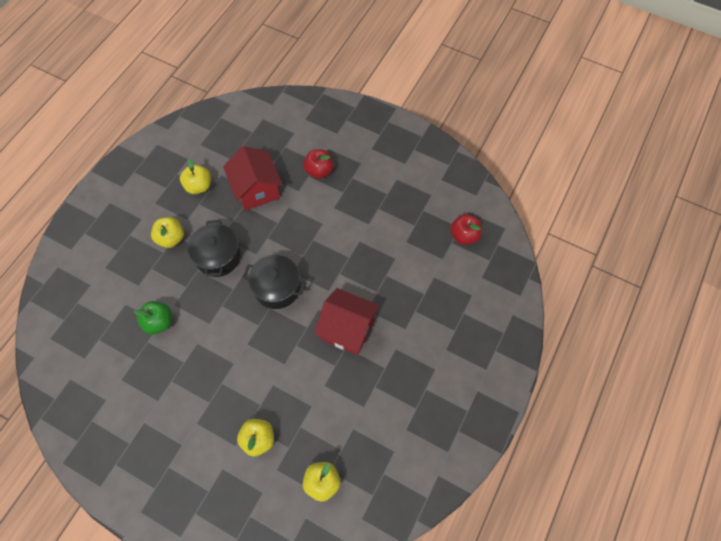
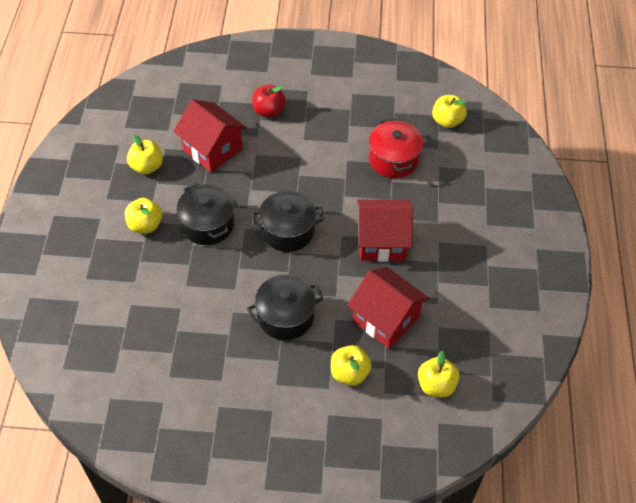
camera: 25 degrees left, 10 degrees down
(159, 322) = (179, 307): green apple -> none
(235, 365) = (285, 316): none -> black pot
(313, 402) = (385, 319): none -> red house
(398, 255) = (393, 160): none -> red pot
(464, 236) = (447, 121): red apple -> yellow apple

